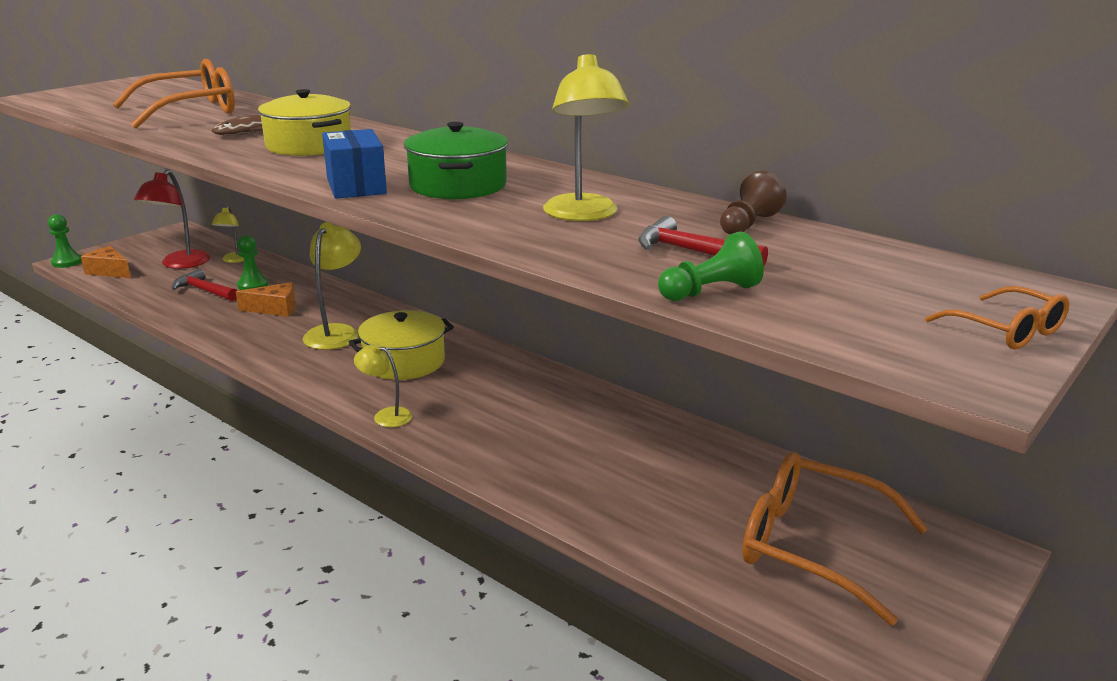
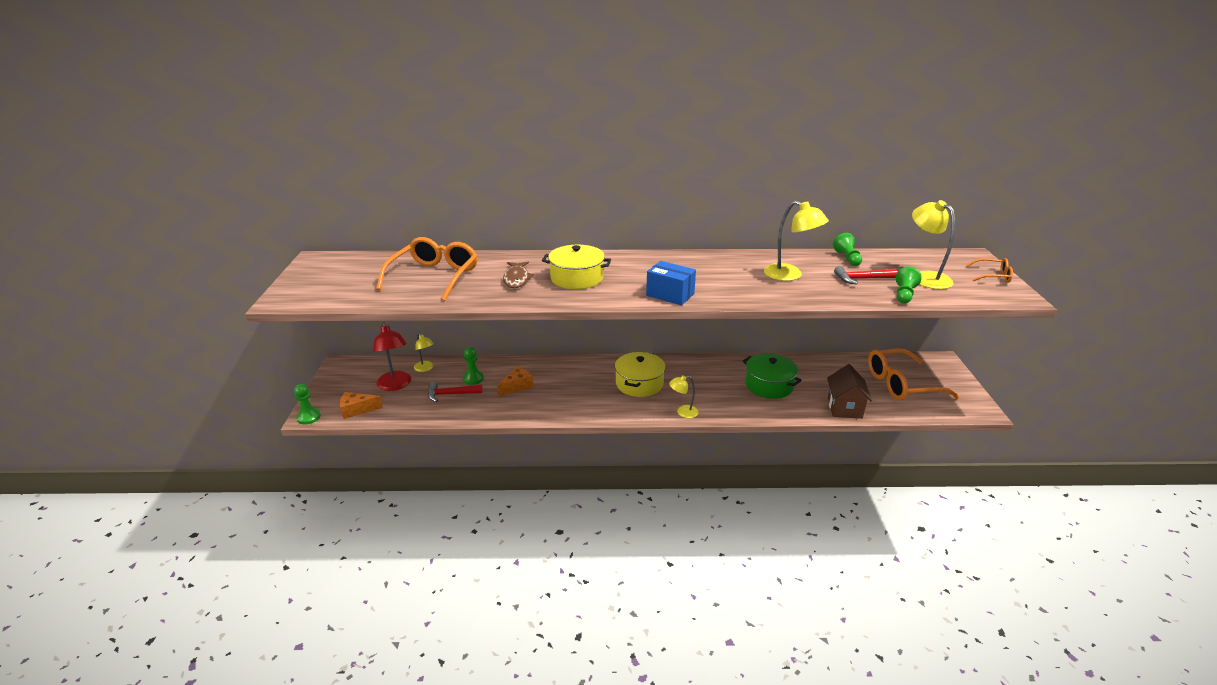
camera: 40 degrees left, 5 degrees up
(336, 332) = (577, 384): yellow lamp -> yellow lamp (925, 277)
(458, 185) = (708, 278): green pot -> green pot (769, 385)
(629, 526) = (844, 408): none -> brown house
(748, 224) = (847, 258): brown pawn -> green pawn

